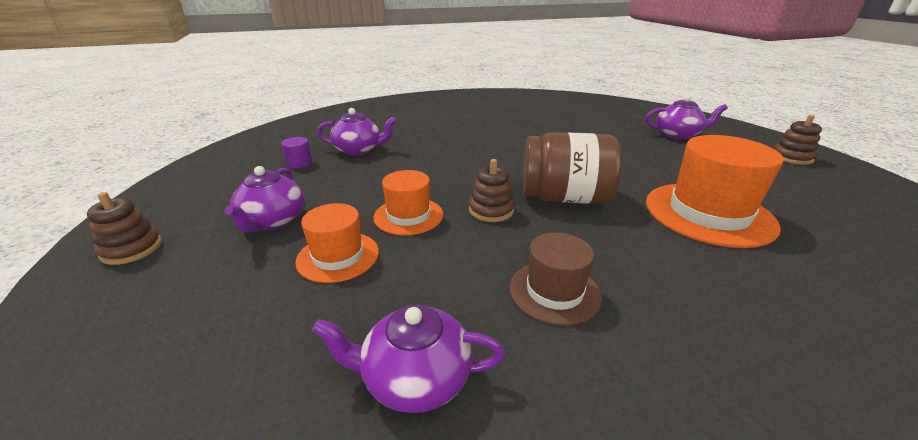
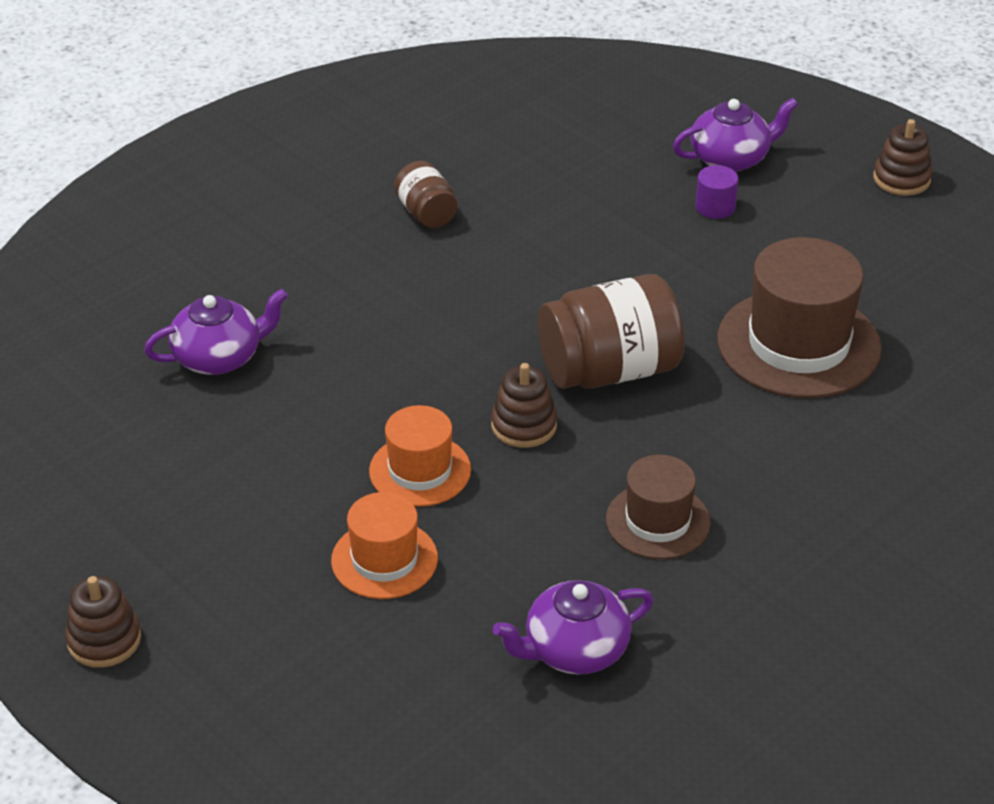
camera: 25 degrees left, 10 degrees up
(272, 221) = (241, 539): purple teapot -> none
(299, 163) = (150, 420): purple cylinder -> purple cylinder (715, 207)
(503, 126) = (426, 213): none -> brown jar
(708, 213) = (798, 344): orange hat -> brown hat

